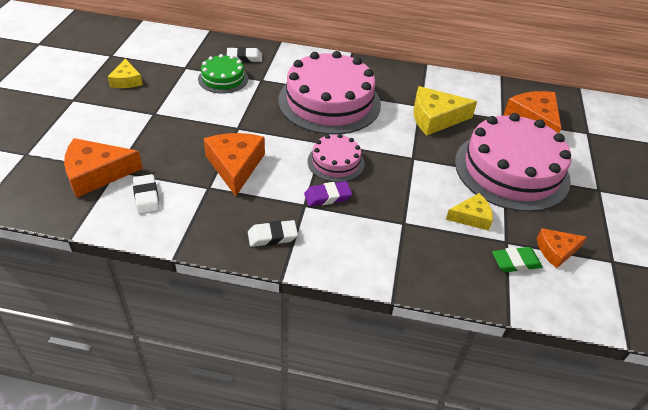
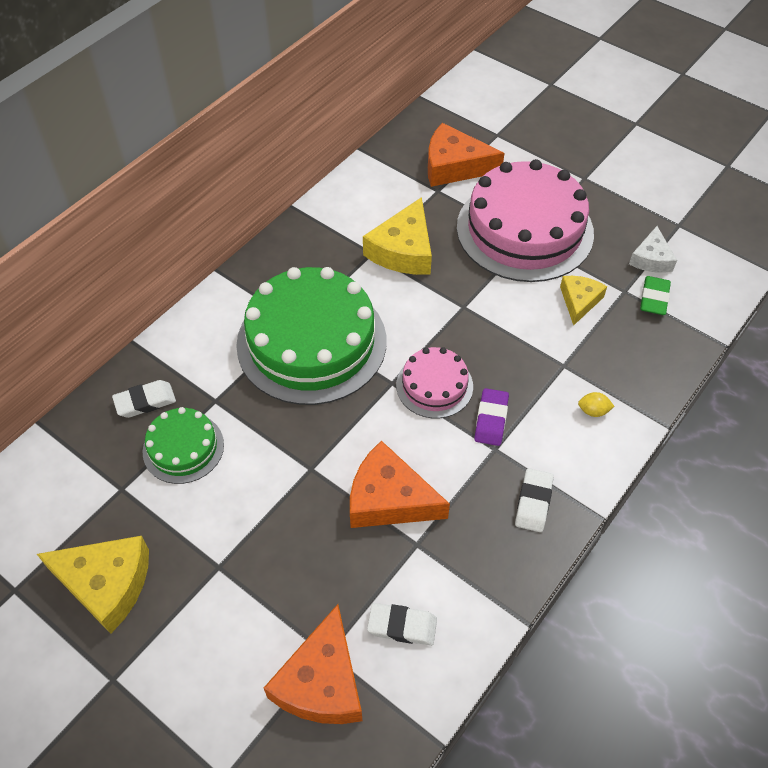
camera: 60 degrees left, 10 degrees up
(126, 80) = (106, 584): yellow cheese -> yellow cheese, size x1.66
(244, 57) = (145, 401): white eraser -> white eraser turned 45 degrees clockwise
(329, 102) = (311, 342): pink cake -> green cake
(374, 250) = (593, 411): none -> yellow lemon
(556, 251) = (651, 258): orange cheese -> white cheese

